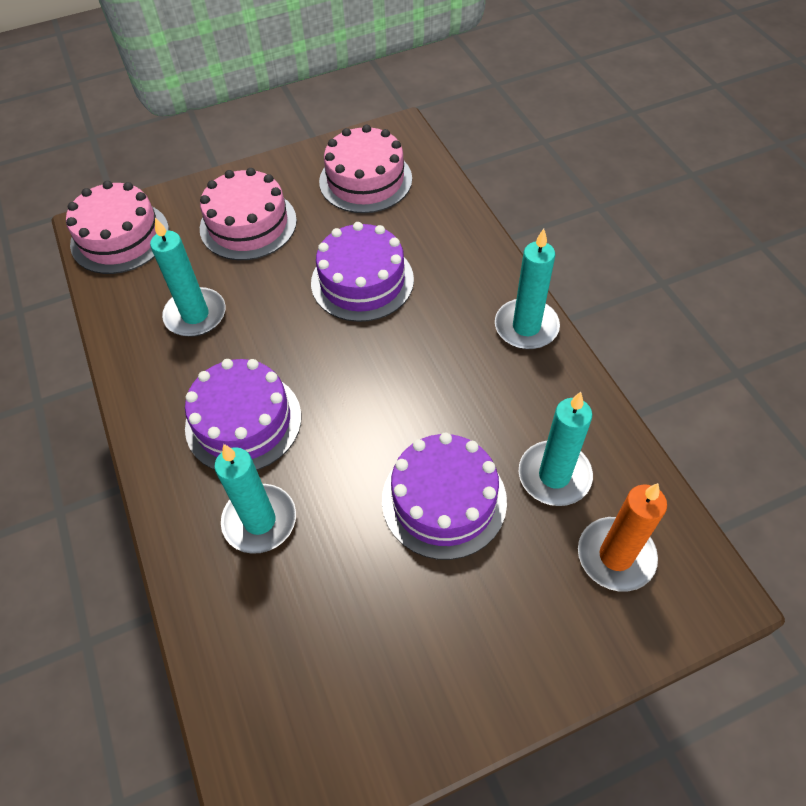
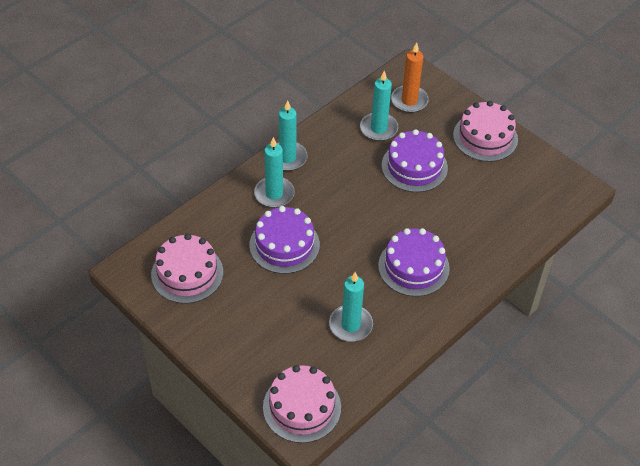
camera: 115 degrees left, 5 degrees down
(248, 224) = (258, 329): pink cake -> pink cake (485, 137)
(260, 520) = (465, 236): turquoise candle -> turquoise candle (274, 194)

